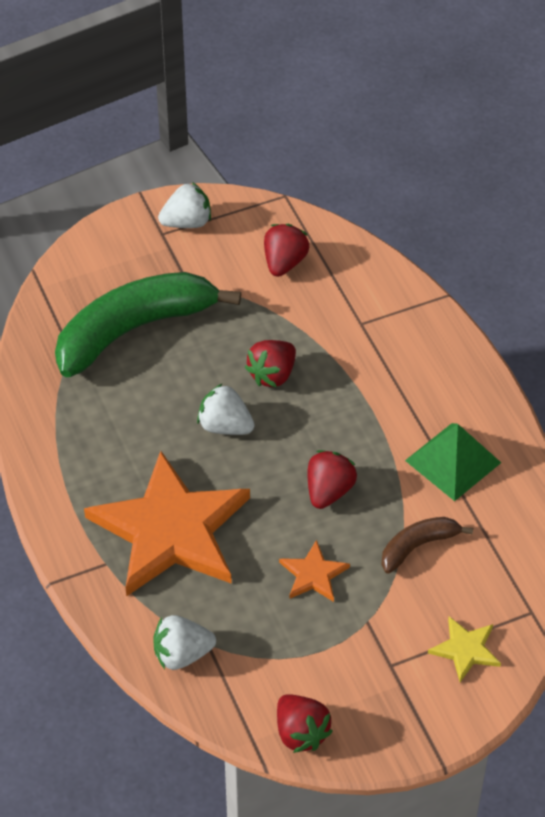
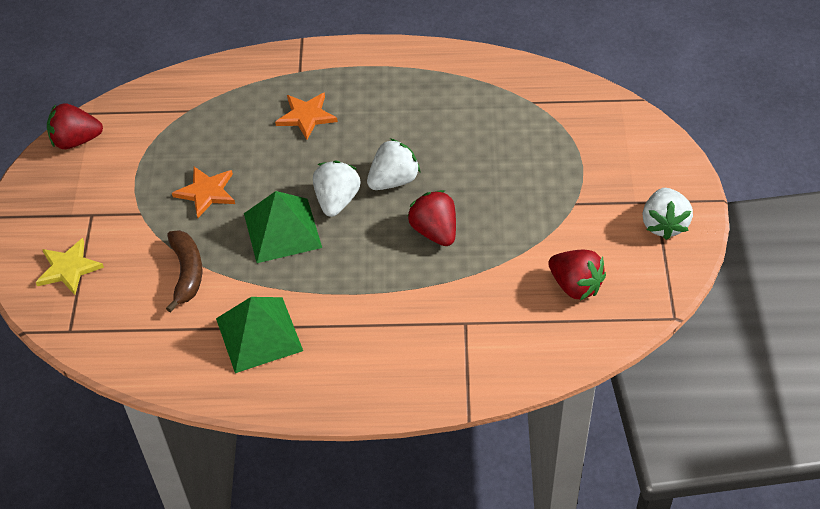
camera: 115 degrees right, 0 degrees up
(134, 330) = (537, 149): green banana -> none
(171, 530) = (306, 116): orange star -> orange star, size x0.42
(182, 654) = (189, 93): white strawberry -> white strawberry (337, 200)
(329, 491) = (282, 230): red strawberry -> green pyramid

